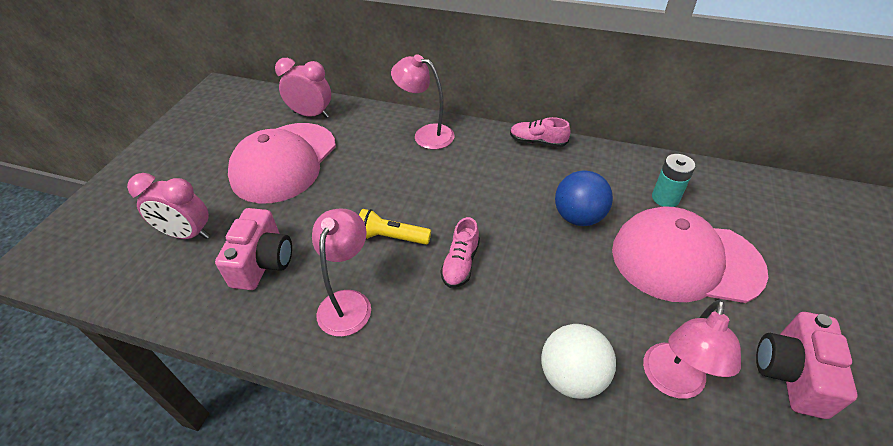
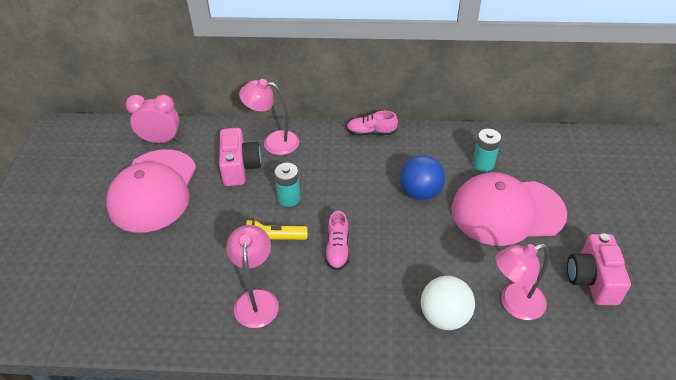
camera: 15 degrees left, 0 degrees up
(187, 234) = (91, 272): pink clock -> none
(263, 262) = (171, 282): pink camera -> pink camera (240, 167)
(423, 196) = (289, 198): none -> turquoise battery
(671, 382) = (514, 304): pink lamp -> pink lamp turned 60 degrees clockwise

